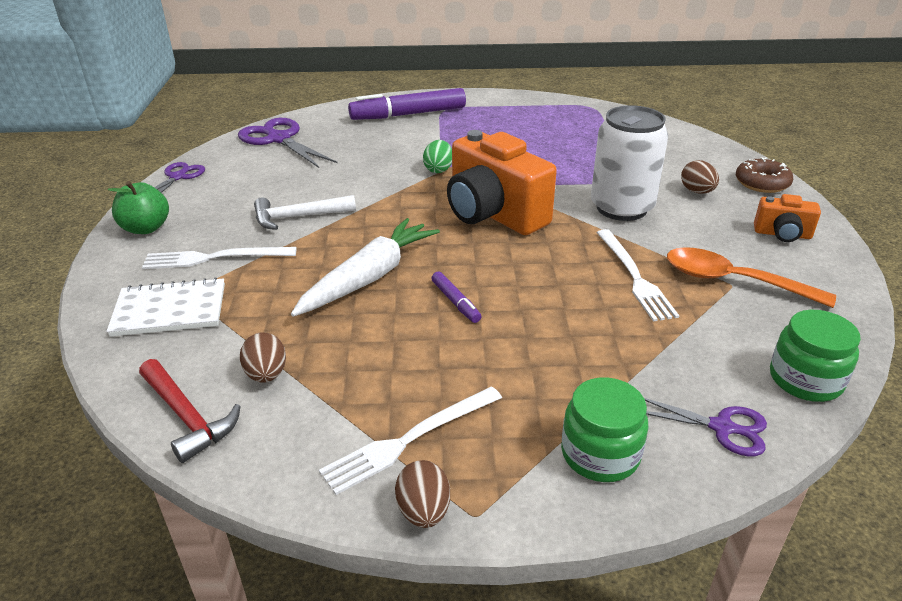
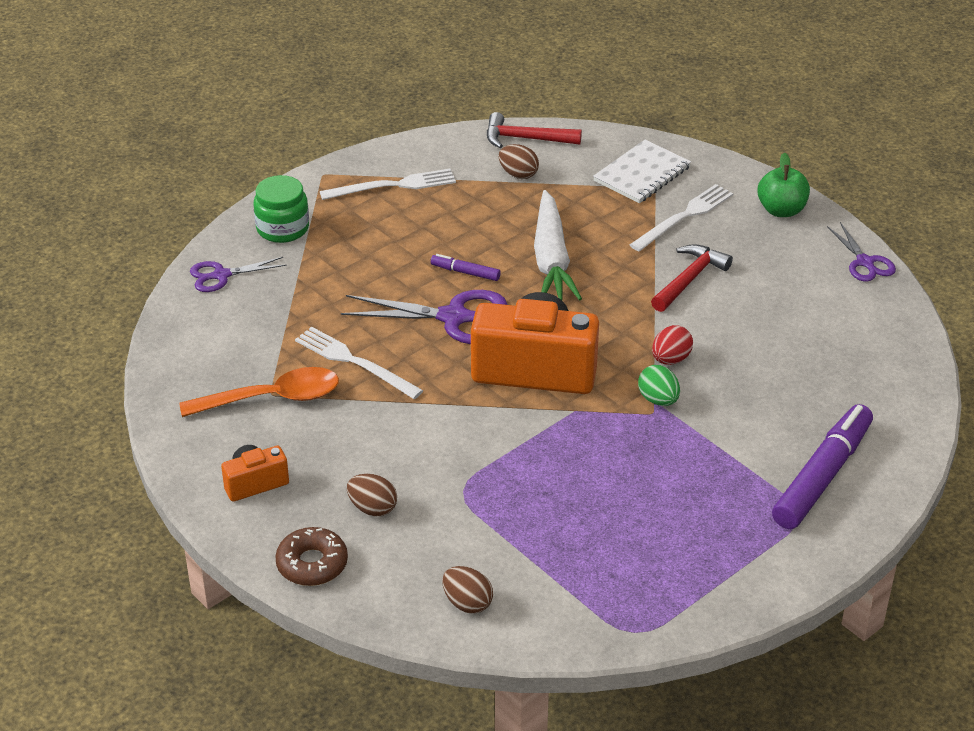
camera: 140 degrees right, 5 degrees up
(279, 139) = (878, 355): purple scissors -> purple scissors (454, 318)
(298, 217) = (689, 279): white hammer -> red hammer
(396, 183) = (670, 359): none -> red egg
(409, 440) = (393, 186): white fork -> white fork turned 60 degrees clockwise
(423, 511) = (350, 164): brown egg -> brown egg (467, 603)
(621, 208) = (429, 440): white can -> none
(805, 379) = (181, 333): green jar -> none

